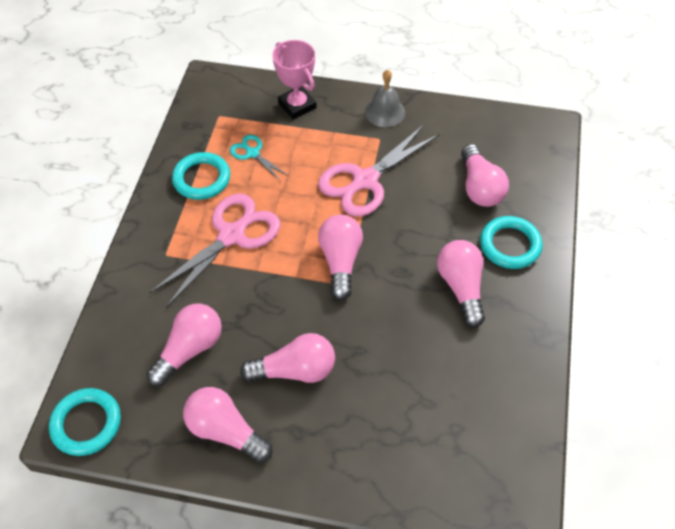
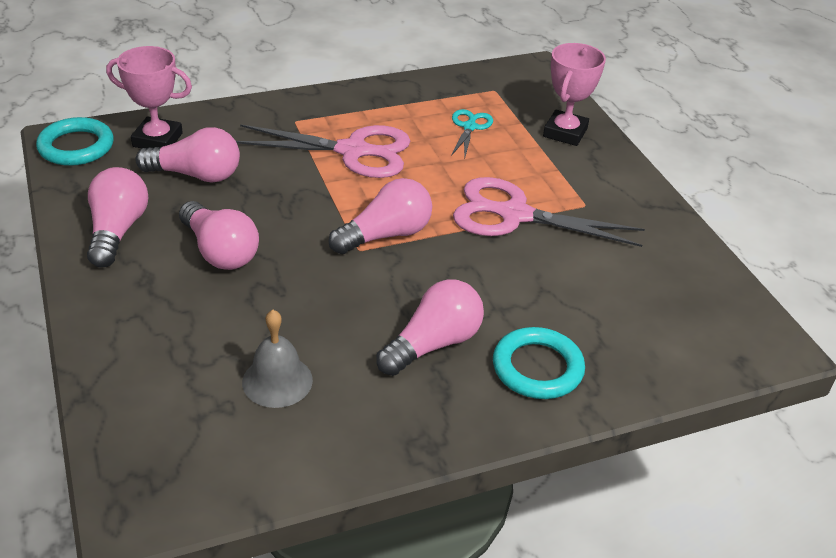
camera: 55 degrees right, 15 degrees down
(121, 359) = (157, 140): none -> pink trophy
(202, 179) = (405, 109): turquoise ring -> none
(385, 112) = (629, 196): grey bell -> grey bell (277, 381)
(479, 187) = (601, 310): pink light bulb -> none

